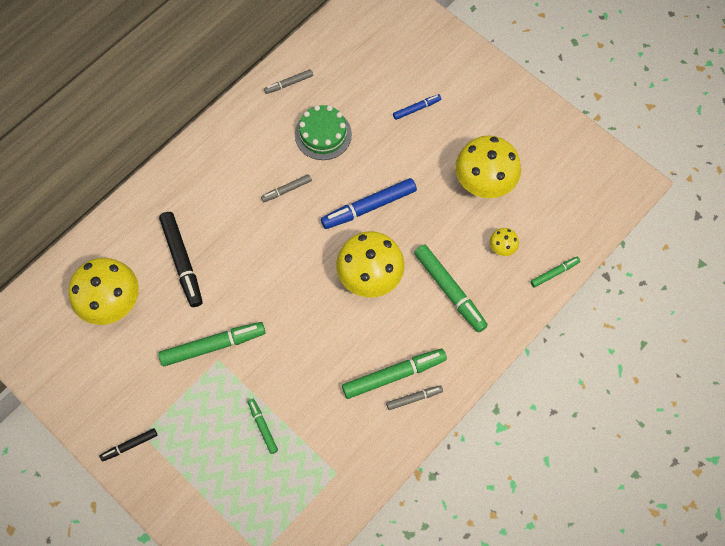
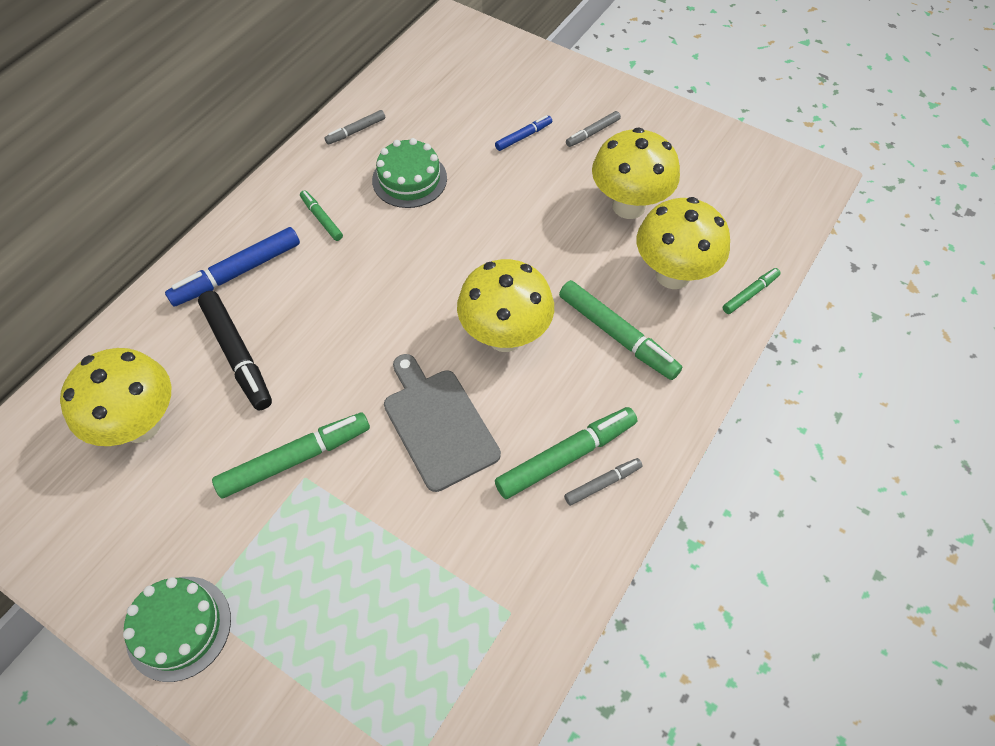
camera: 10 degrees left, 10 degrees down
(129, 445) = (179, 627): black marker -> green cake
(262, 427) = (385, 562): green marker -> green marker (321, 219)
(286, 190) = (372, 248): grey marker -> grey marker (592, 133)
(312, 337) = (438, 424): none -> grey cutting board
(369, 207) = (486, 252): blue marker -> blue marker (237, 273)
(501, 248) = (673, 275): yellow mushroom -> yellow mushroom, size x2.24

